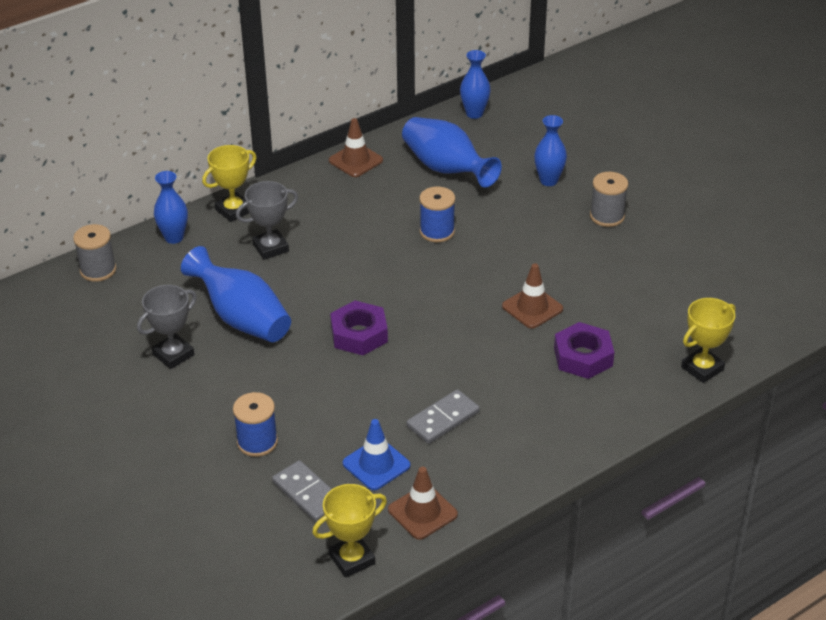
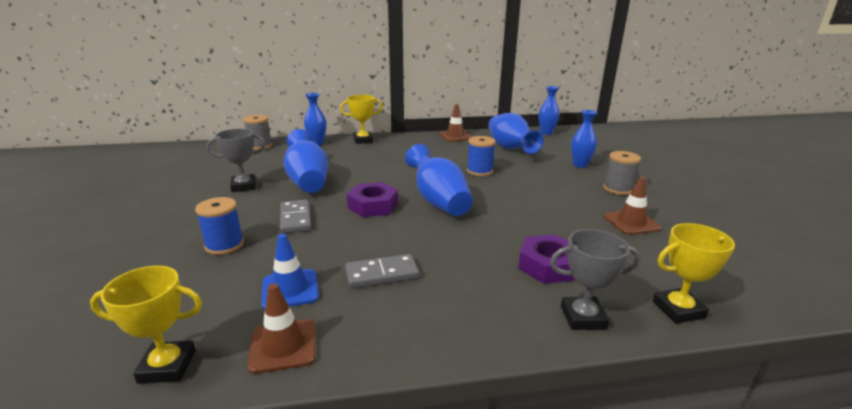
camera: 25 degrees right, 15 degrees down
(270, 248) = (365, 157): grey trophy -> grey trophy (583, 317)
(308, 494) = (210, 292): grey domino -> grey domino (295, 218)
(424, 302) = (438, 201): none -> blue vase
(532, 308) = (522, 223): brown traffic cone -> brown traffic cone (631, 222)

